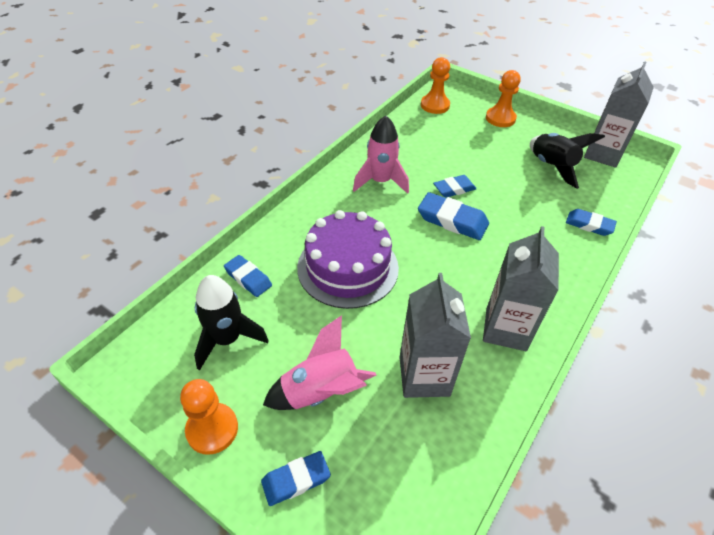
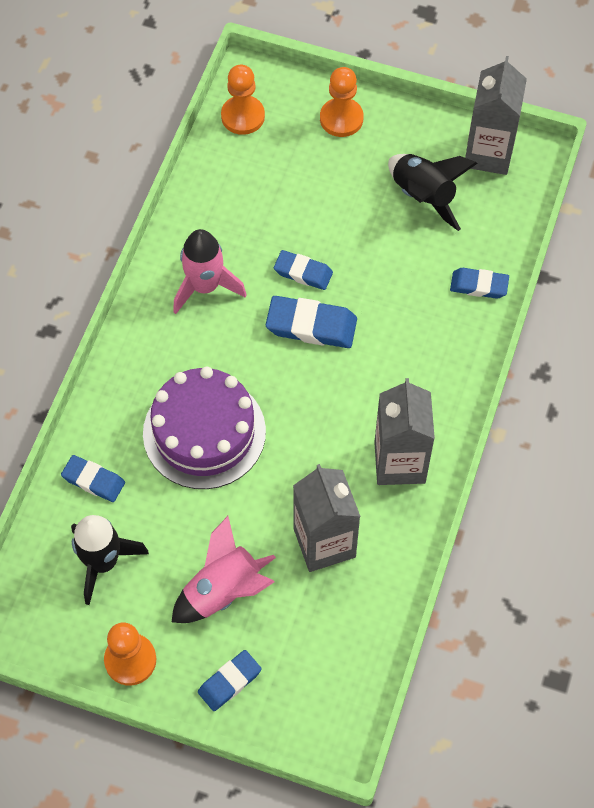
camera: 15 degrees left, 15 degrees up
(454, 189) = (303, 272): blue eraser -> blue eraser turned 60 degrees clockwise

